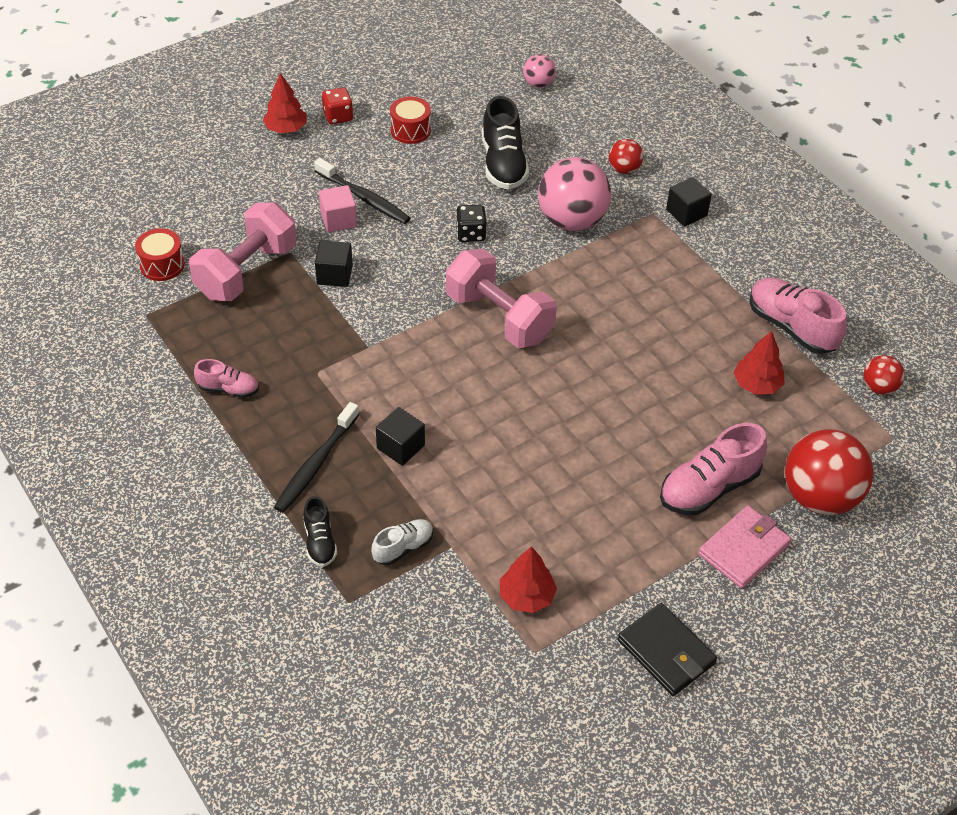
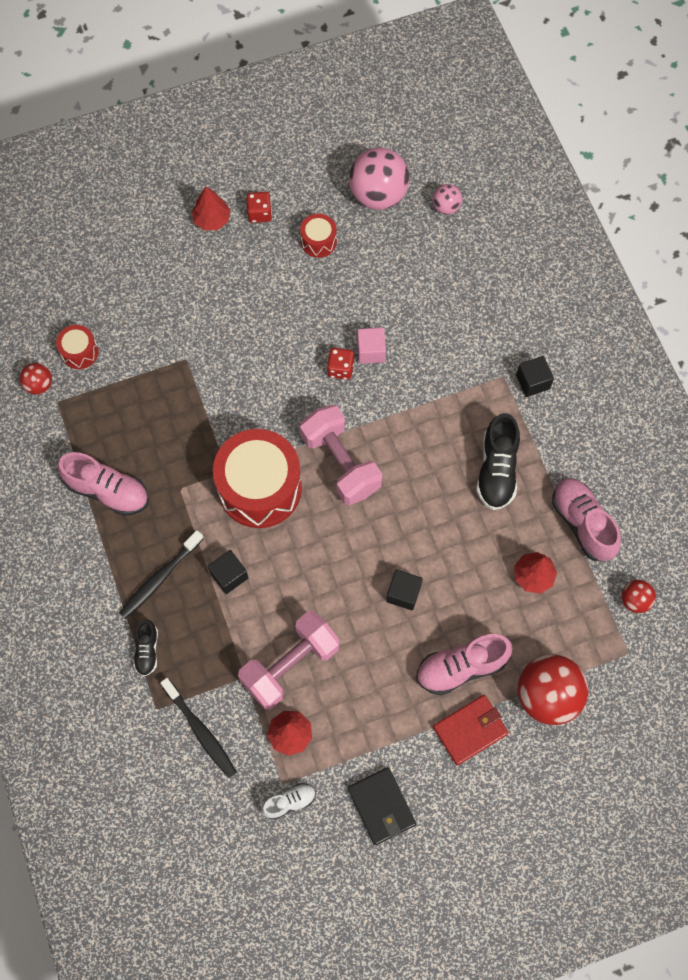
camera: 15 degrees right, 20 degrees up
(228, 389) = (108, 491): pink shoe -> pink shoe, size x1.79
(247, 271) = (146, 373): pink dumbbell -> pink dumbbell (290, 665)
(334, 275) = (217, 390): black cube -> black cube (403, 593)
(338, 220) = (233, 332): pink cube -> pink cube (371, 351)
(364, 198) = (260, 311): black toothbrush -> black toothbrush (200, 730)
(403, 548) = (208, 670): white shoe -> white shoe (289, 802)
(412, 356) = (260, 488): none -> red drum
(470, 234) = (340, 369): black dice -> red dice
(503, 164) = (389, 296): black shoe -> black shoe (497, 470)
(571, 221) = (430, 371): pink ball -> pink ball (378, 195)
(624, 169) = (493, 322): red ball -> red ball (39, 385)
(744, 549) = (470, 730): pink wallet -> red wallet

